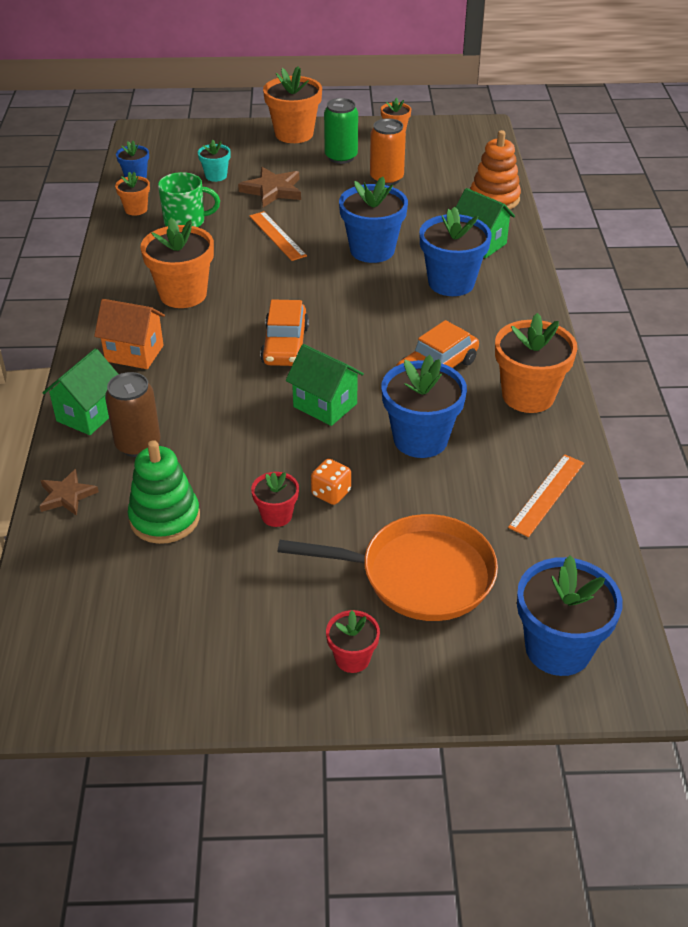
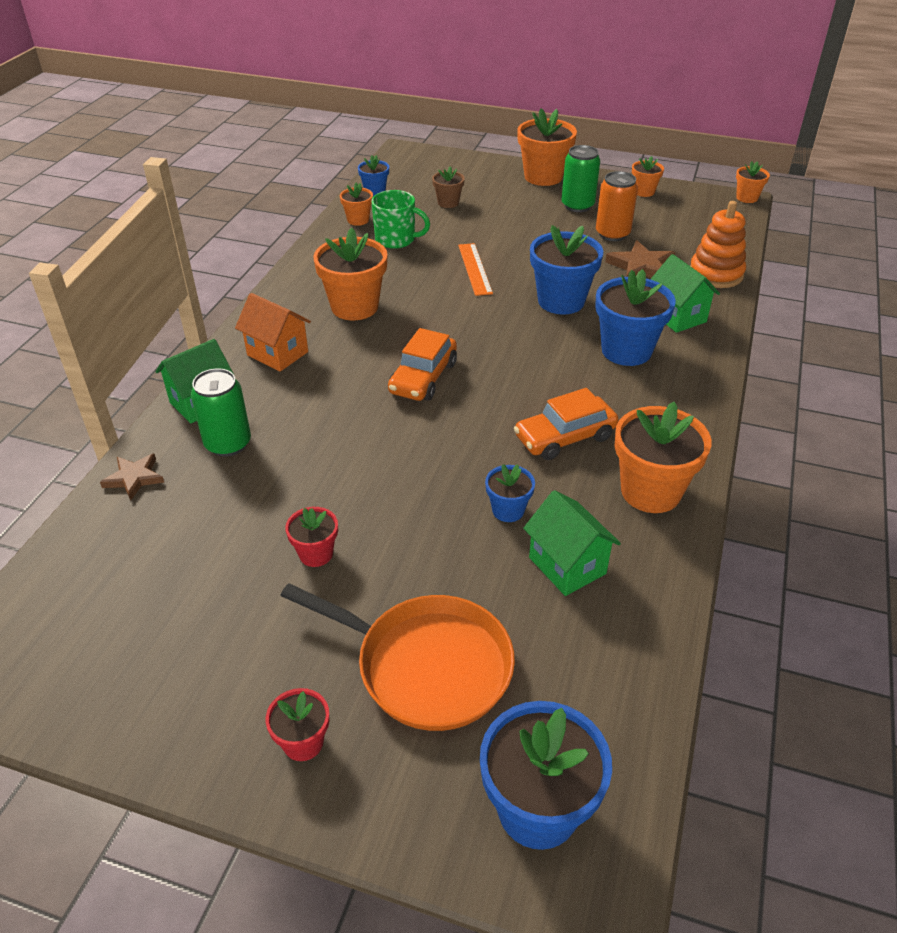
camera: 20 degrees right, 0 degrees up
(138, 444) = (228, 444): brown can -> green can
(165, 518) = (208, 526): green stacking toy -> none
(216, 176) = (448, 203): turquoise flower pot -> brown flower pot
(272, 190) = (494, 225): brown star -> brown star (641, 267)
(325, 405) = (428, 449): green house -> green house (567, 565)
(331, 493) = (383, 545): orange dice -> none
(420, 439) = (508, 510): blue flower pot -> blue flower pot, size x0.53
(488, 123) = (747, 198): none -> orange flower pot
(547, 495) = (617, 612): orange ruler -> none

